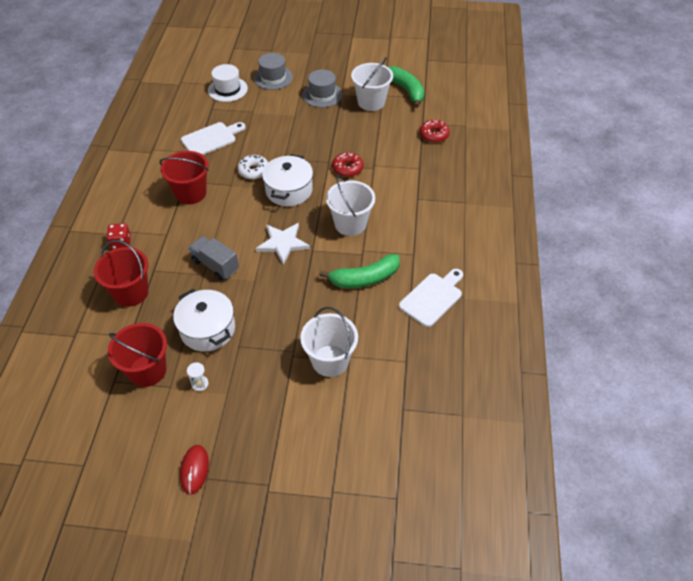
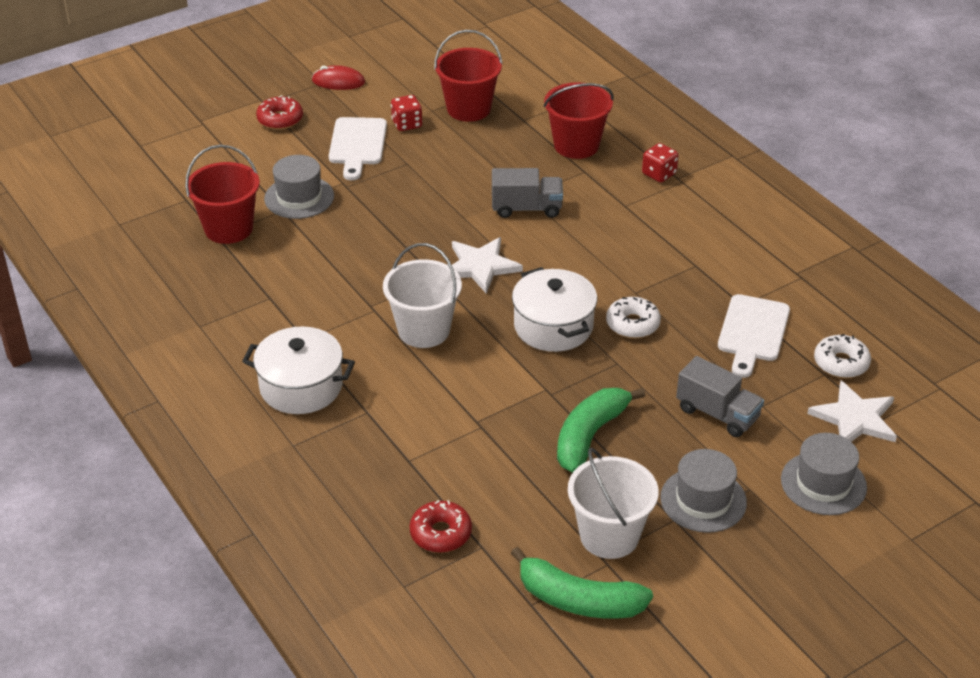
camera: 140 degrees right, 10 degrees down
(191, 193) = (667, 257): red bucket -> red bucket (228, 228)
(194, 470) = (338, 82): red mouse -> red mouse turned 45 degrees counterclockwise
(199, 109) = (841, 363): none -> white donut
(200, 384) = (407, 124): white hourglass -> red dice
(208, 329) = (455, 159): white pot -> white pot (301, 387)
(227, 89) = (855, 418): white hat -> white star
(274, 118) = (717, 413): none -> grey truck
(330, 361) = (299, 197): white bucket -> grey hat
(347, 168) = (512, 399): red donut -> red donut (280, 119)
(364, 278) = (339, 282): green banana -> green banana (590, 436)
(432, 297) = (237, 305): white cutting board -> white cutting board (357, 145)

